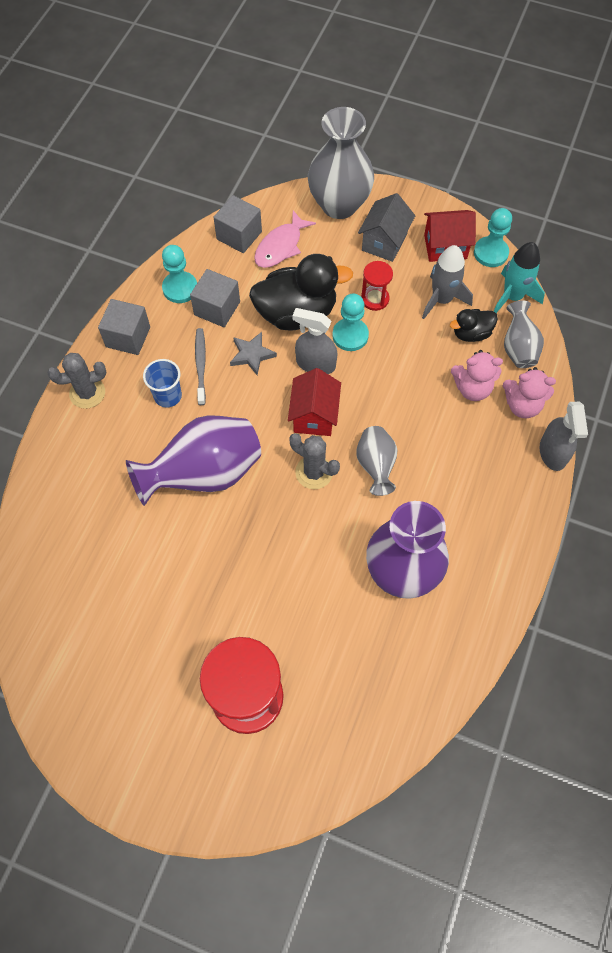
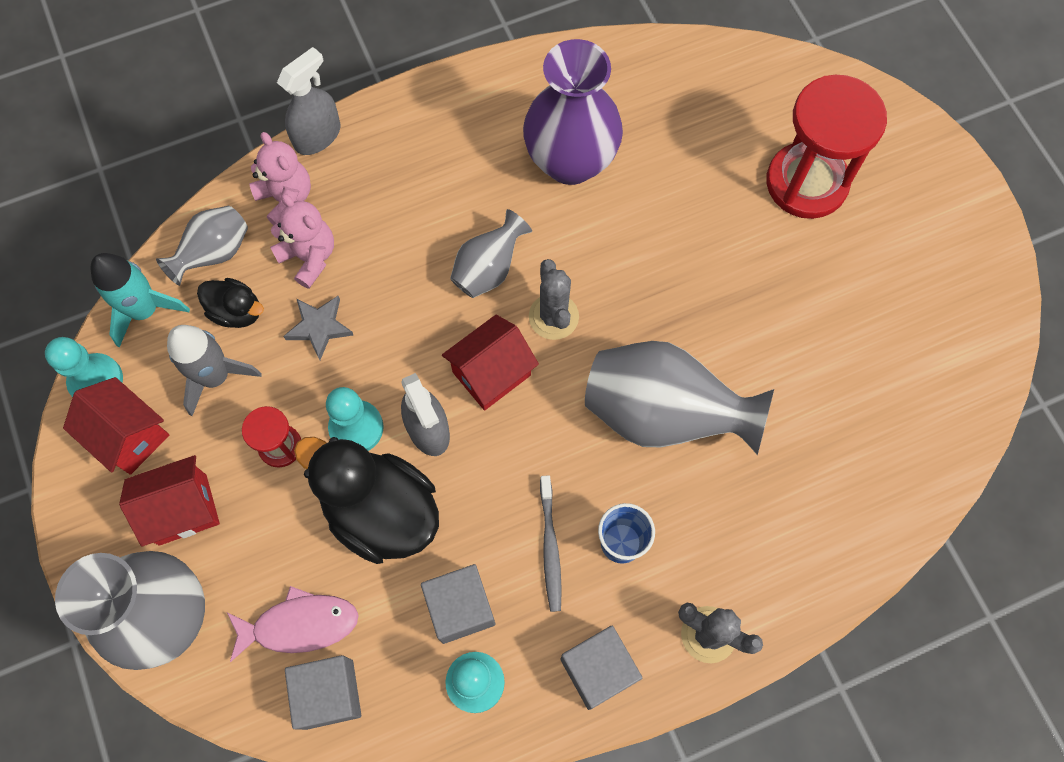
camera: 135 degrees left, 5 degrees up
(201, 365) = (550, 547): grey toothbrush -> grey toothbrush turned 45 degrees counterclockwise
(204, 474) = (663, 414): purple vase -> grey vase
(252, 355) = (482, 506): grey star -> grey star (319, 327)
(384, 242) = (183, 509): grey house -> red house

